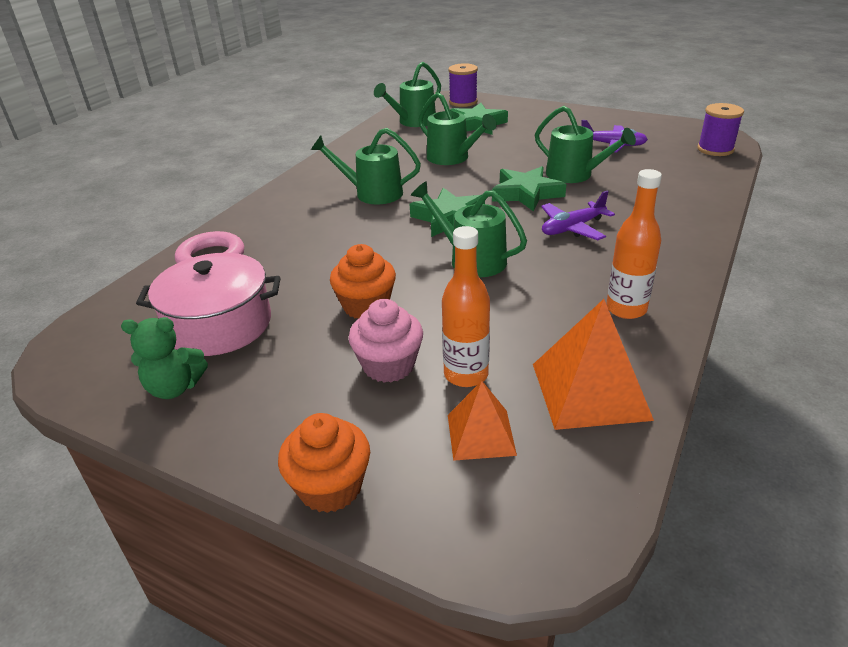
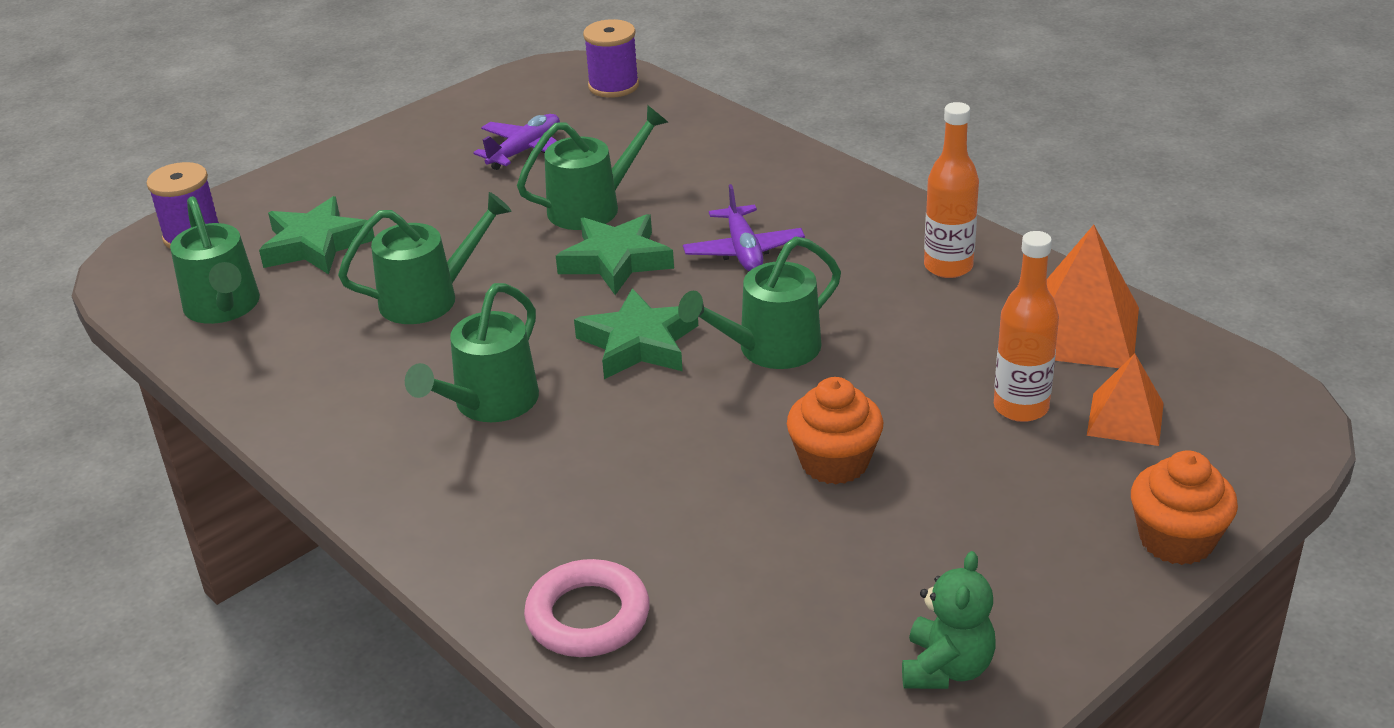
camera: 70 degrees left, 0 degrees up
(219, 325) = (807, 615): pink pot -> none
(388, 365) = (978, 463): pink cupcake -> none

